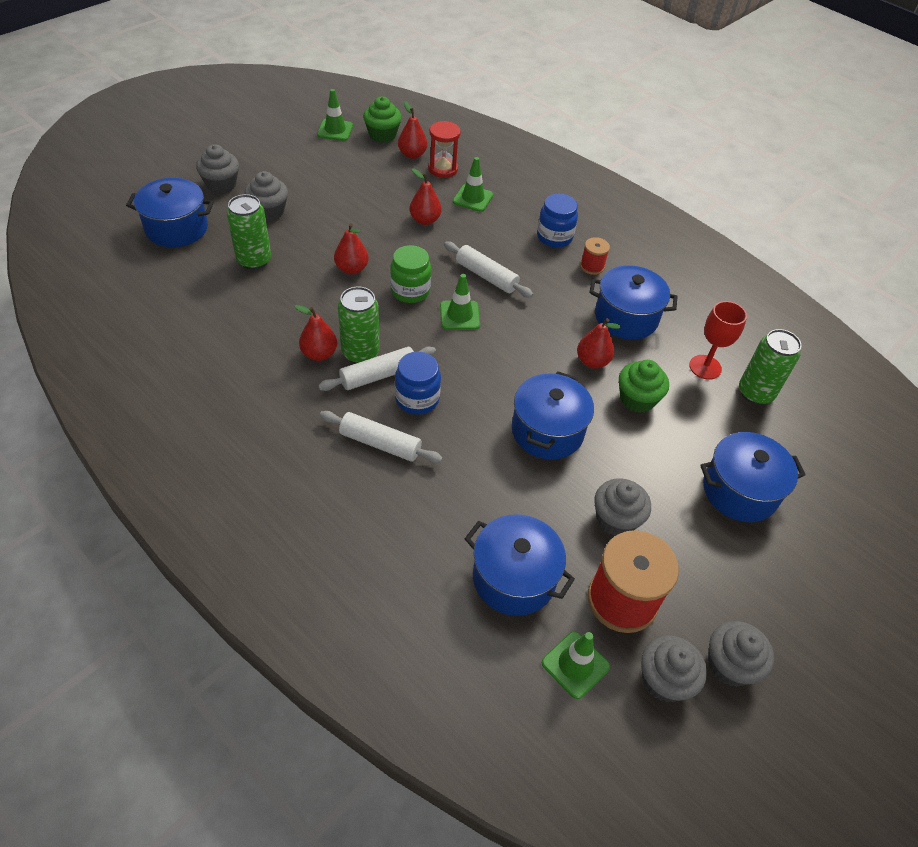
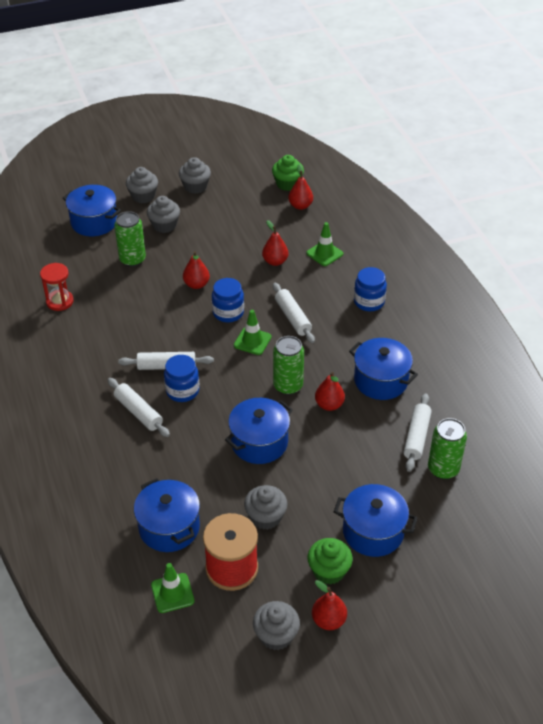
camera: 30 degrees right, 5 degrees down
(319, 354) = (136, 339): red pear -> red pear (328, 620)
(335, 130) = (253, 171): green traffic cone -> none
(360, 353) = (164, 347): green can -> green can (288, 386)
(410, 291) = (228, 313): green jar -> blue jar
(443, 169) = (317, 223): red hourglass -> red hourglass (60, 301)
(592, 266) = (382, 333): red spool -> none
(637, 399) = (343, 442): green cupcake -> green cupcake (329, 571)
(664, 680) = (224, 625): grey cupcake -> grey cupcake (195, 186)
(705, 367) = (416, 437): red goblet -> white rolling pin

